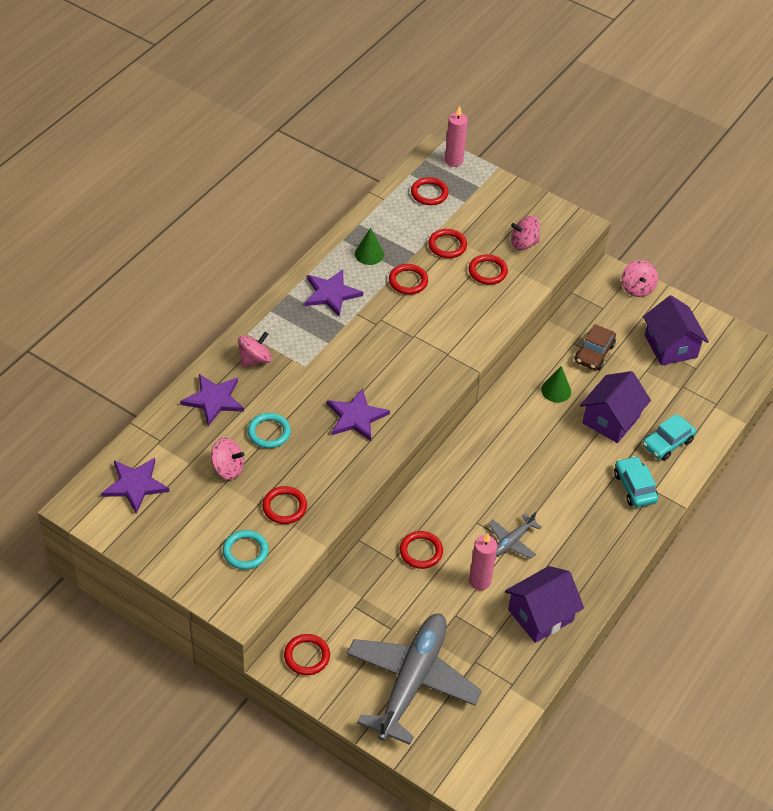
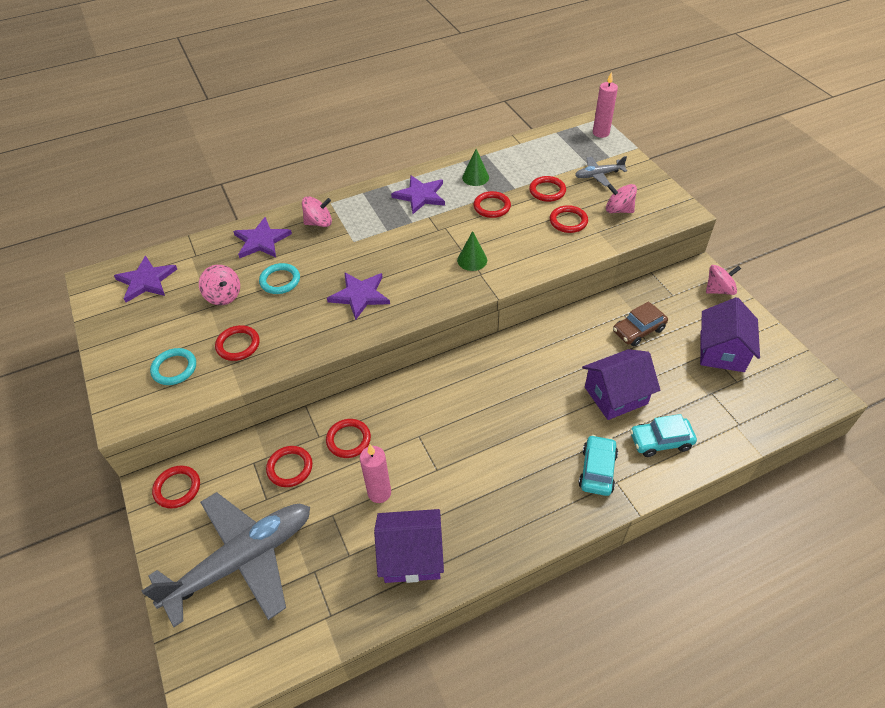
camera: 35 degrees right, 0 degrees up
(429, 193) = (561, 149): red ring -> red ring (290, 468)
(512, 541) = (438, 468): grey plane -> grey plane (598, 175)
(556, 390) = (579, 349): green cone -> green cone (472, 260)
(637, 288) = (719, 290): pink spinning top -> pink spinning top turned 135 degrees counterclockwise

